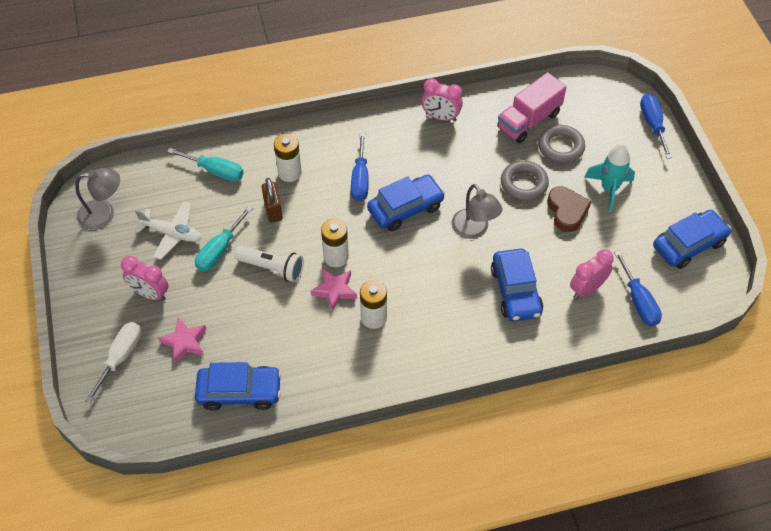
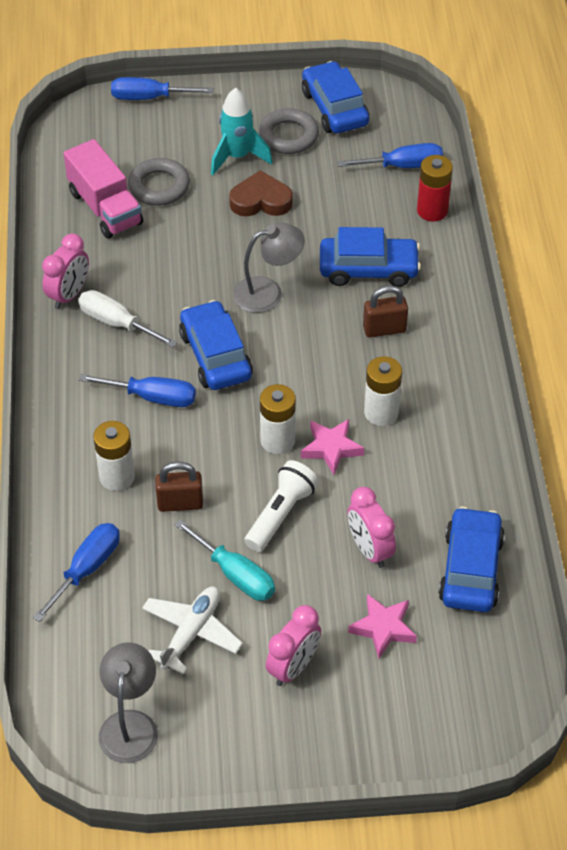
camera: 80 degrees left, 5 degrees down
(121, 357) = (395, 709): white screwdriver -> white screwdriver (116, 323)
(215, 171) = (87, 569): turquoise screwdriver -> blue screwdriver
(456, 309) = (384, 329): none -> brown padlock
(524, 184) = (207, 232): grey ring -> grey ring (288, 136)
(587, 289) = (378, 206): pink clock -> pink clock (369, 549)
(594, 328) = (432, 210): none -> red battery

